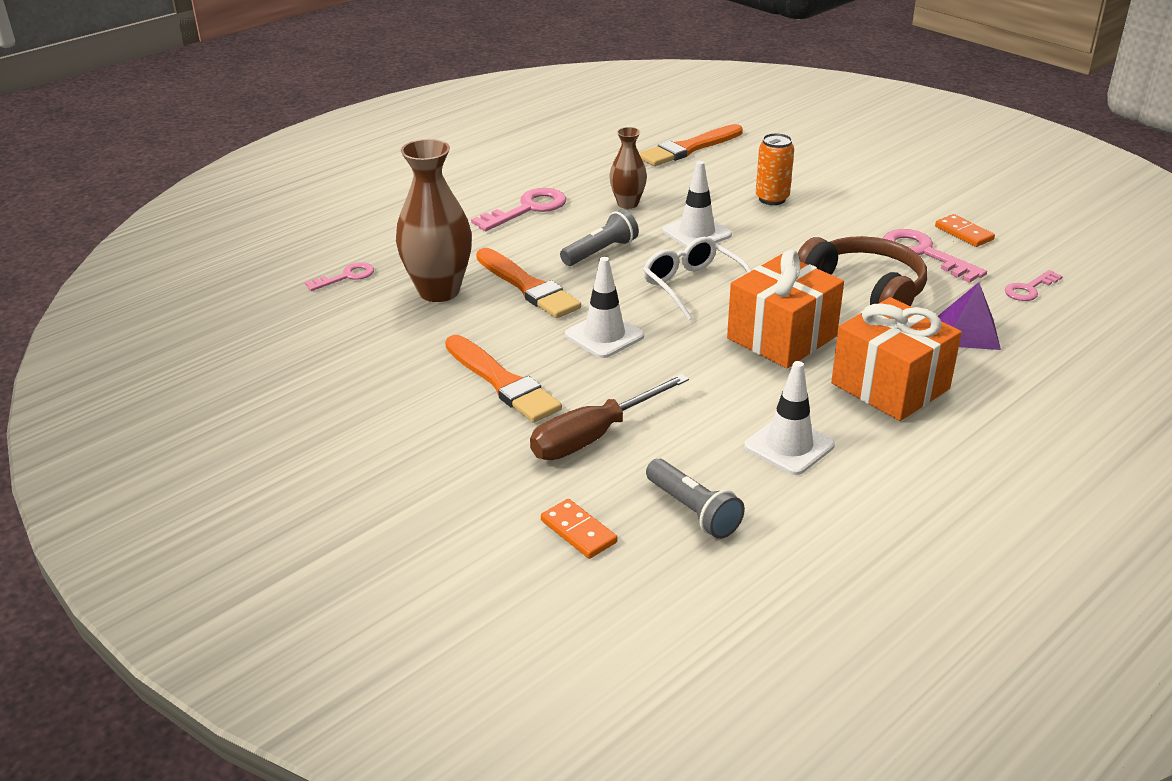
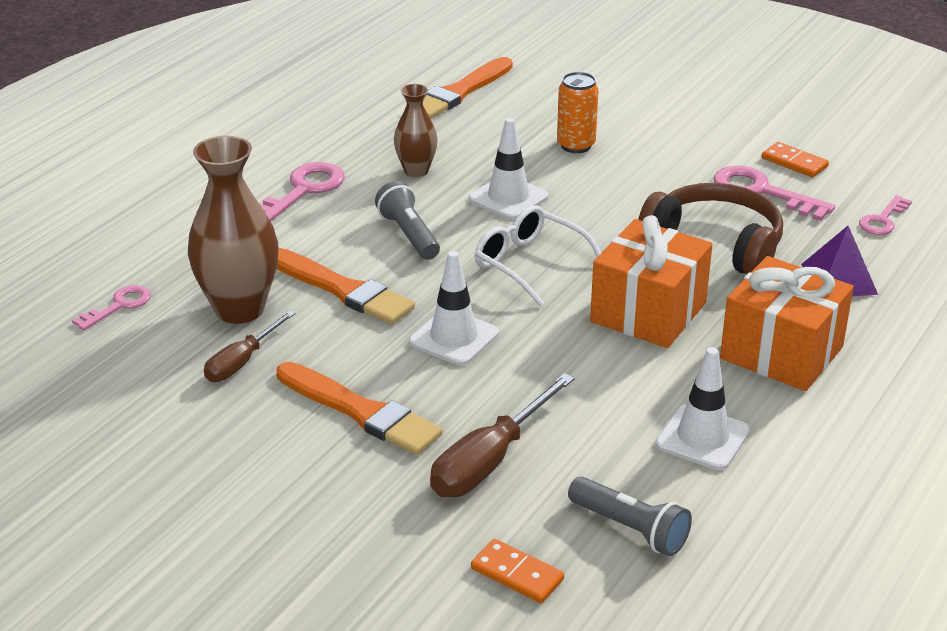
camera: 15 degrees left, 0 degrees up
(423, 331) = (242, 362): none -> brown screwdriver
(600, 252) = (408, 235): grey flashlight -> grey flashlight turned 60 degrees counterclockwise

